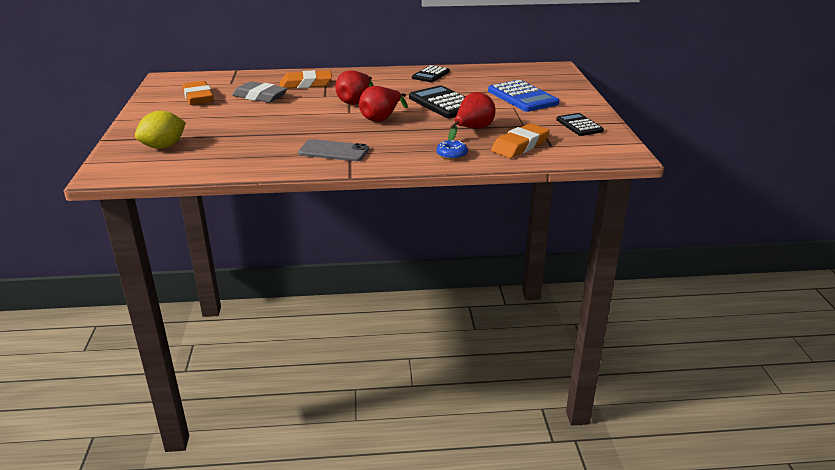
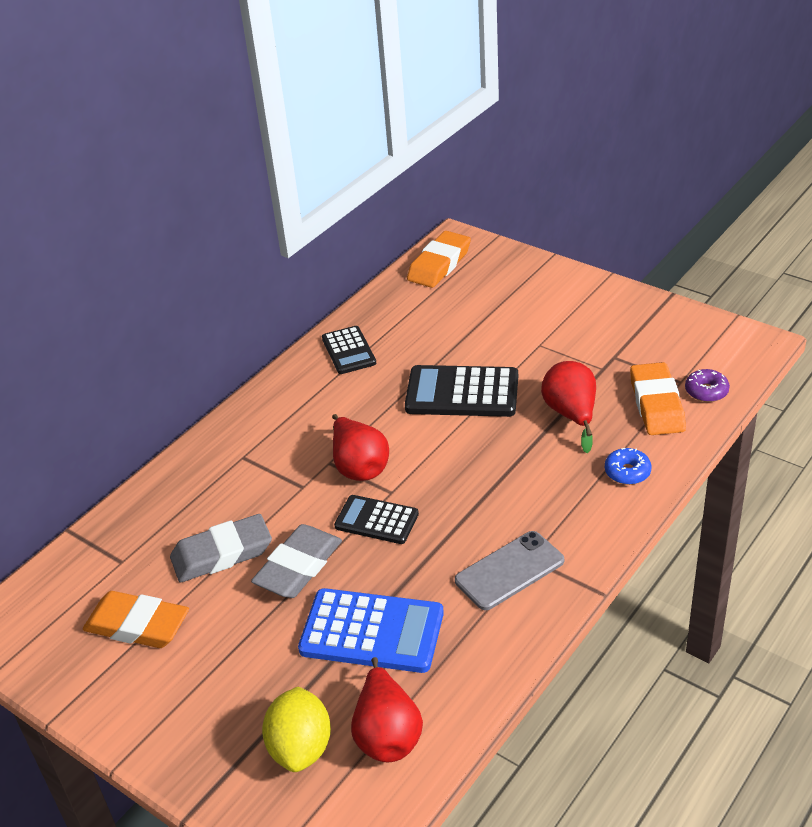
camera: 45 degrees left, 10 degrees up
(272, 111) = (298, 566): none -> grey eraser
(306, 84) = (232, 483): orange eraser -> orange eraser (439, 264)
(381, 118) = (447, 473): red pear -> red pear (387, 733)
(522, 97) = (518, 321): blue calculator -> blue calculator (372, 632)
(555, 154) = (706, 391): none -> purple donut
(579, 125) = (648, 329): black calculator -> black calculator (376, 520)

